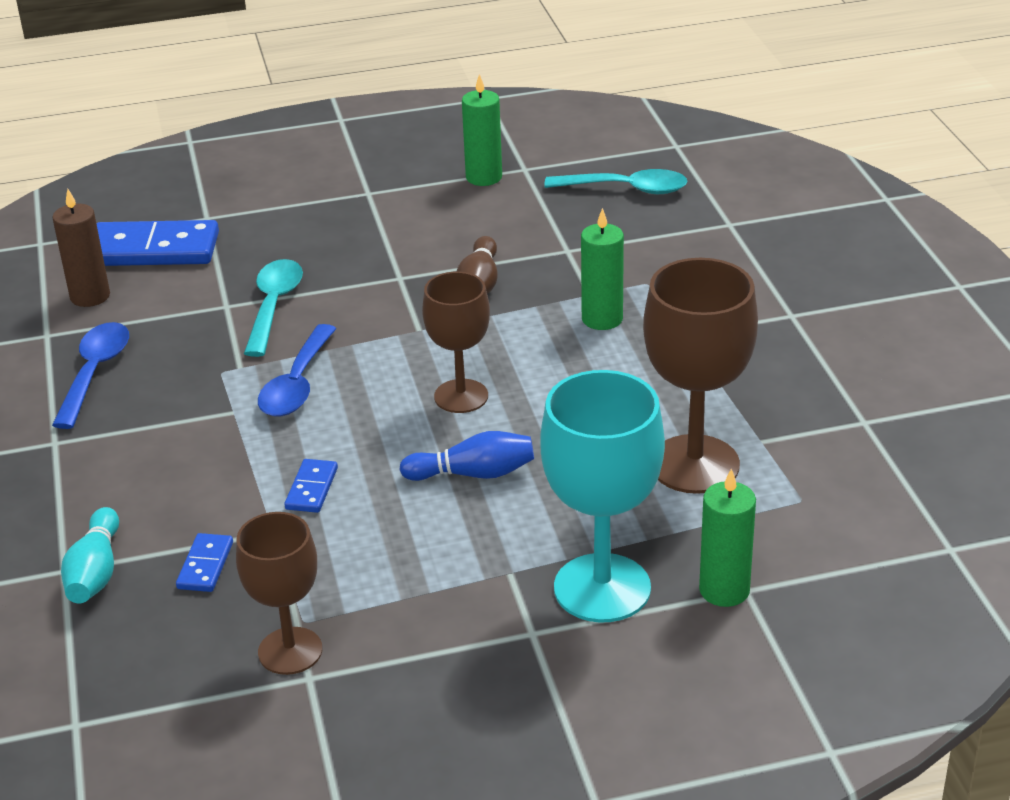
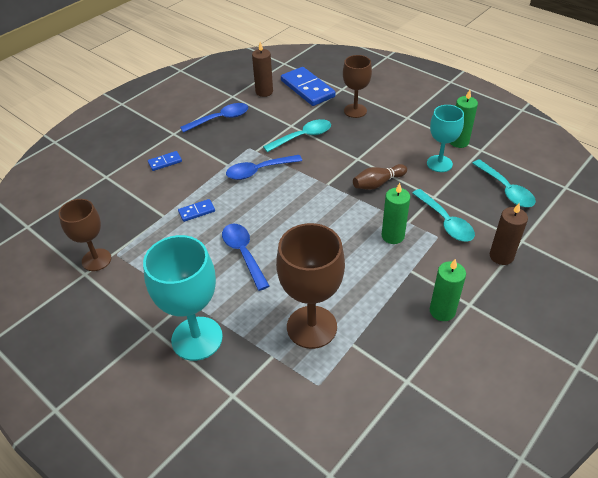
camera: 55 degrees right, 10 degrees up
(95, 572) = (109, 184): turquoise bowling pin -> none
(205, 565) = (131, 209): blue domino -> blue domino (165, 162)
(461, 396) = (292, 221): brown goblet -> brown goblet (355, 111)
(473, 474) = (243, 253): blue bowling pin -> blue spoon
(507, 214) = (439, 163): none -> turquoise goblet
(628, 263) = (445, 222): none -> turquoise spoon
(724, 590) = (226, 386): green candle -> green candle (442, 311)
(738, 251) = (501, 256): none -> brown candle

